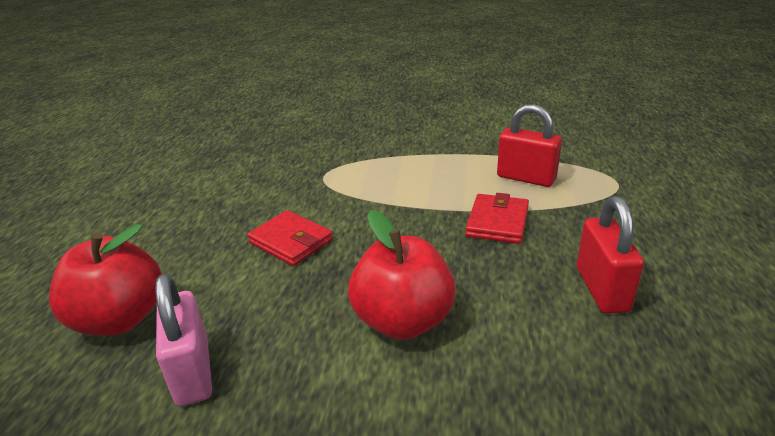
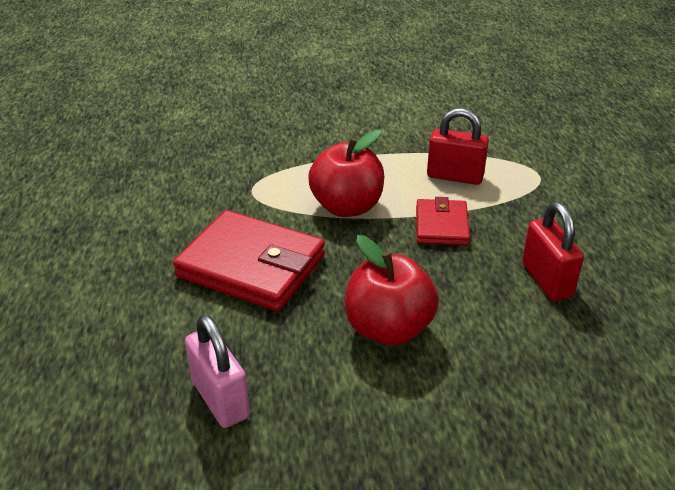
camera: 15 degrees left, 5 degrees up
(120, 319) = (120, 362): red apple -> red apple (347, 207)
(291, 241) = (251, 266): red wallet -> red wallet, size x1.79

